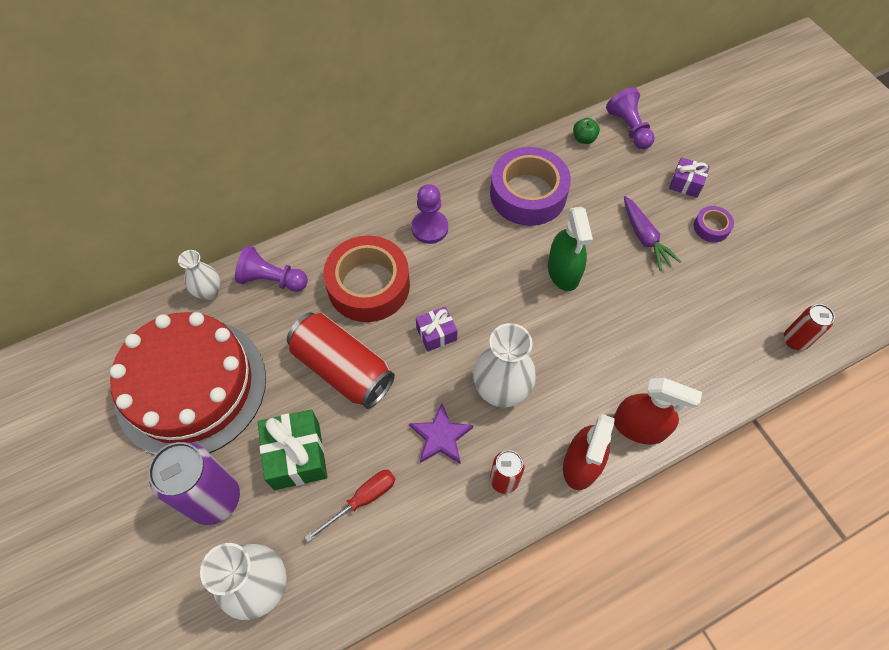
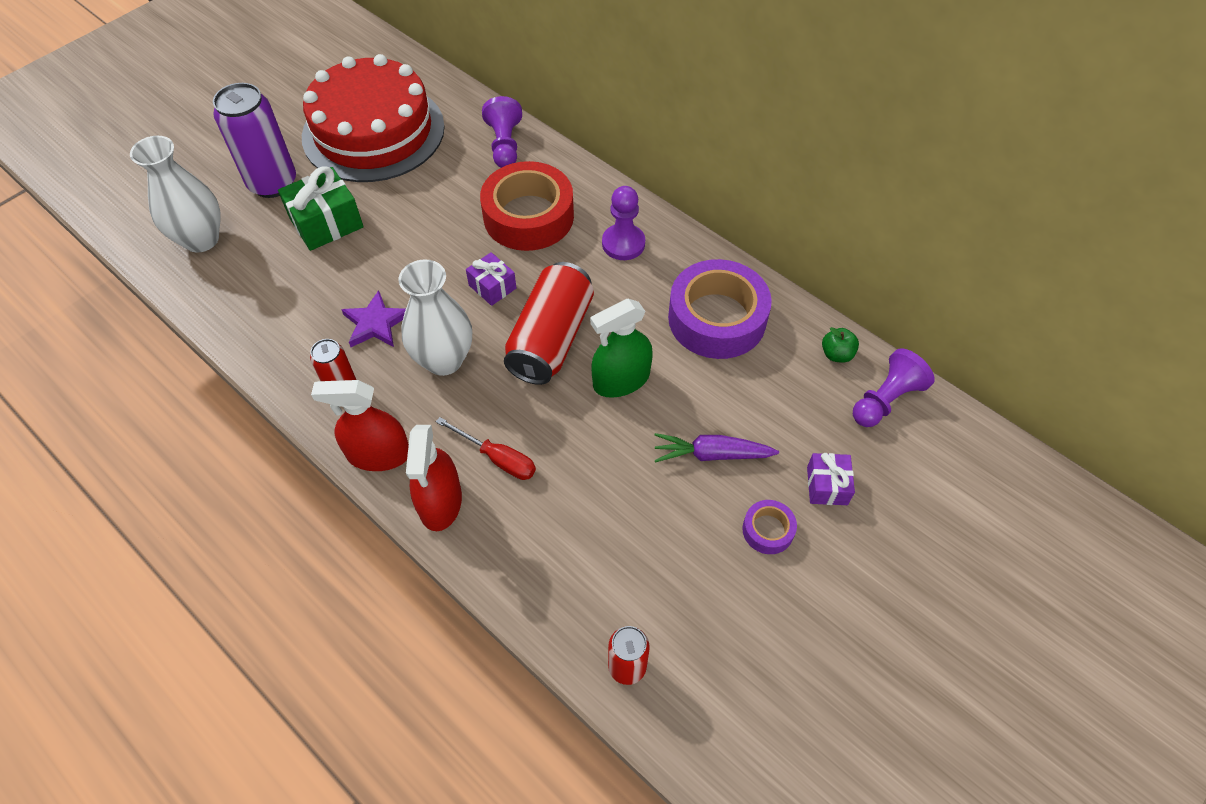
camera: 70 degrees right, 5 degrees down
(209, 292) = (473, 108): white vase -> none
(343, 369) = (426, 227): red can -> red can (551, 339)
(362, 500) = (294, 283): red screwdriver -> red screwdriver (497, 458)
(644, 237) = (712, 454): purple carrot -> purple carrot turned 45 degrees clockwise

